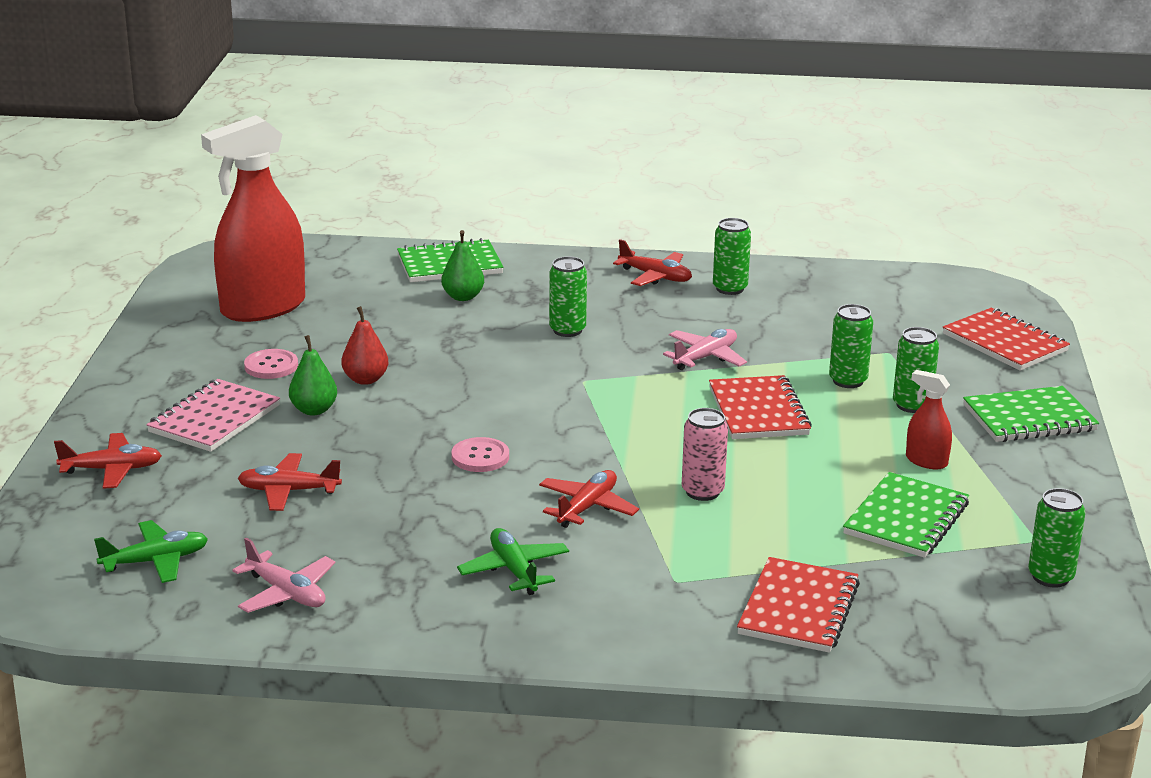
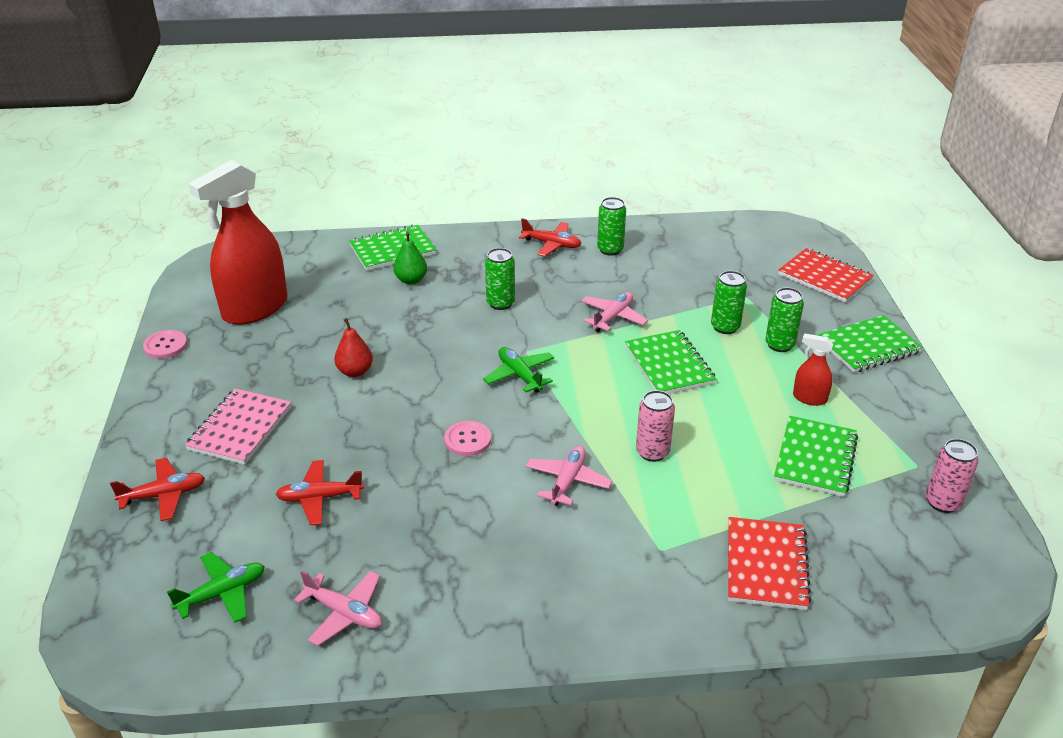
camera: 10 degrees left, 10 degrees up
(271, 366) = (275, 367): pink button -> pink button (165, 345)
(314, 410) = (320, 408): green pear -> none
(514, 570) = (528, 558): green plane -> green plane (519, 375)
(587, 507) = (567, 481): red plane -> pink plane
(758, 411) = (669, 365): red notebook -> green notebook
(1050, 577) = (942, 502): green can -> pink can

